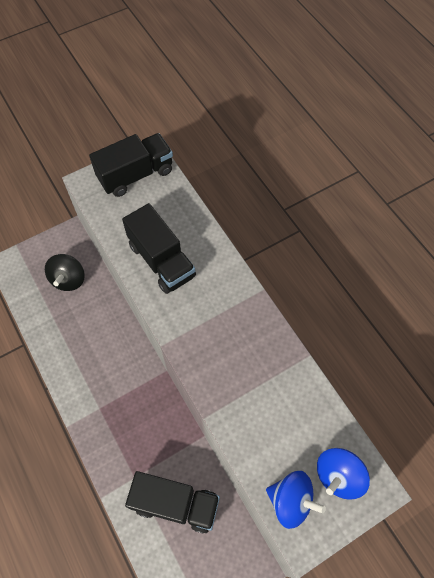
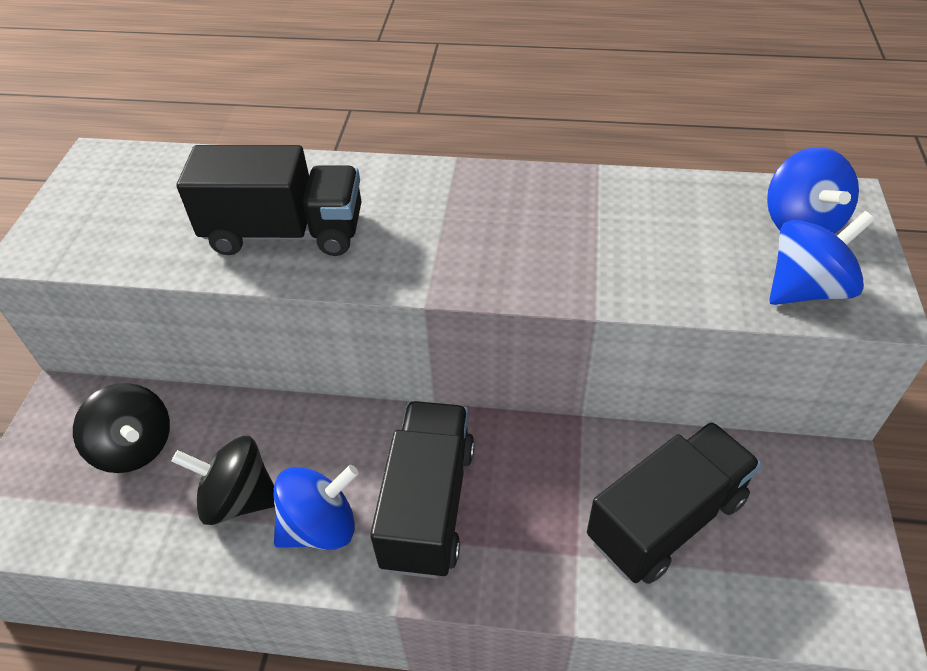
camera: 50 degrees left, 15 degrees down
(73, 334) = (238, 499): none -> black spinning top
(82, 373) = (321, 526): none -> blue spinning top
(135, 175) = (108, 188): black truck -> black truck (428, 505)

